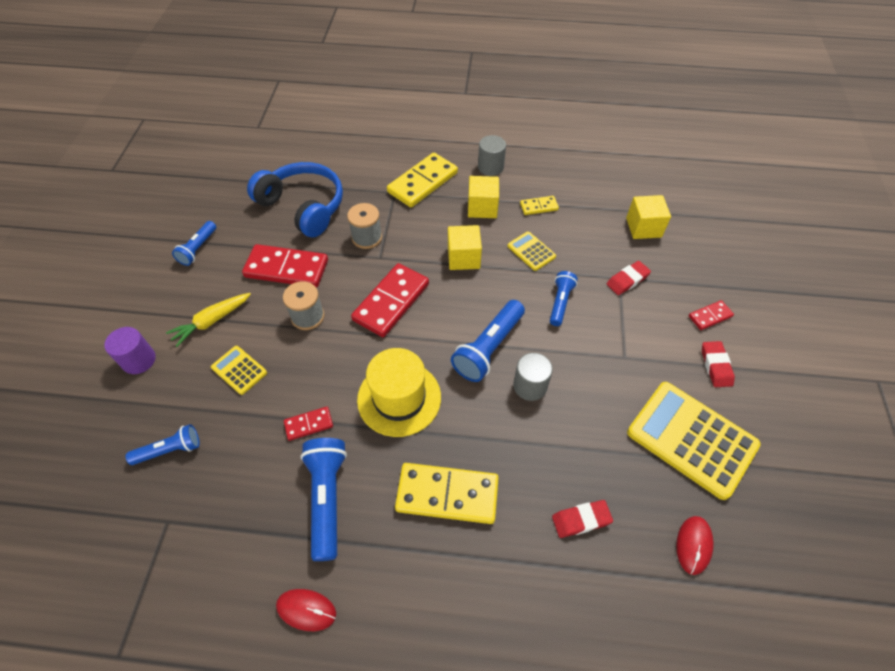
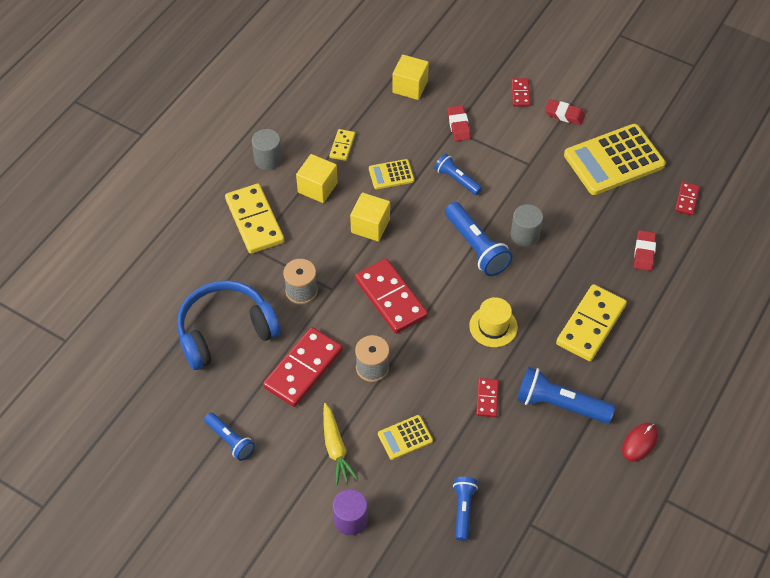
camera: 65 degrees left, 0 degrees up
(399, 398) = (493, 326): yellow hat -> yellow hat, size x0.64
(693, 545) = (686, 199): red mouse -> red domino

